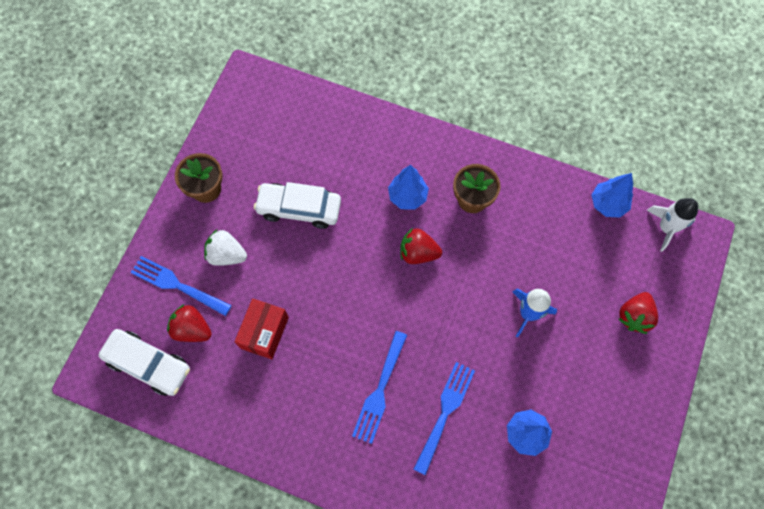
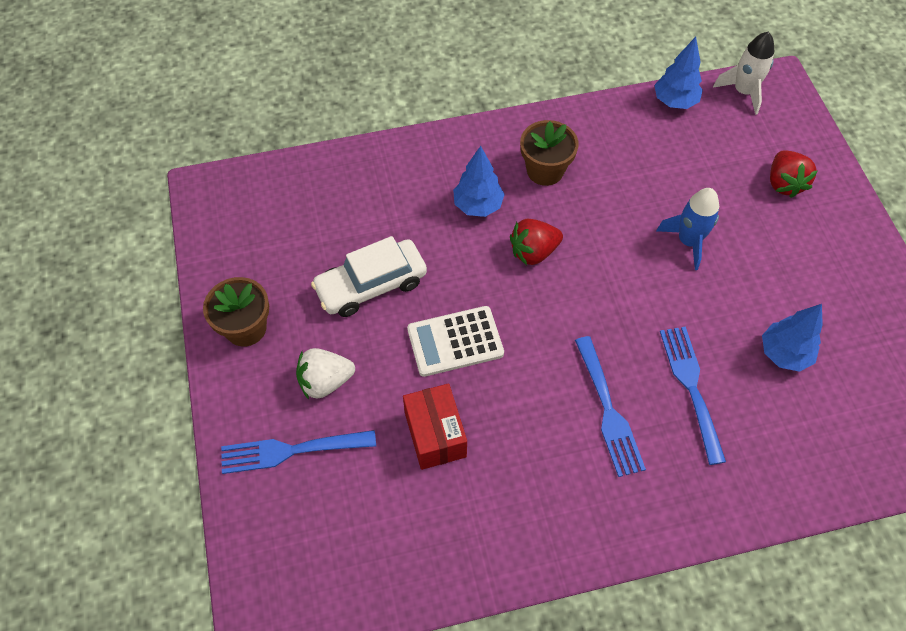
camera: 35 degrees left, 10 degrees down
(148, 364) = (324, 561): white car -> none
(192, 329) = (347, 486): red strawberry -> none
(321, 281) = (455, 341): none -> white calculator

